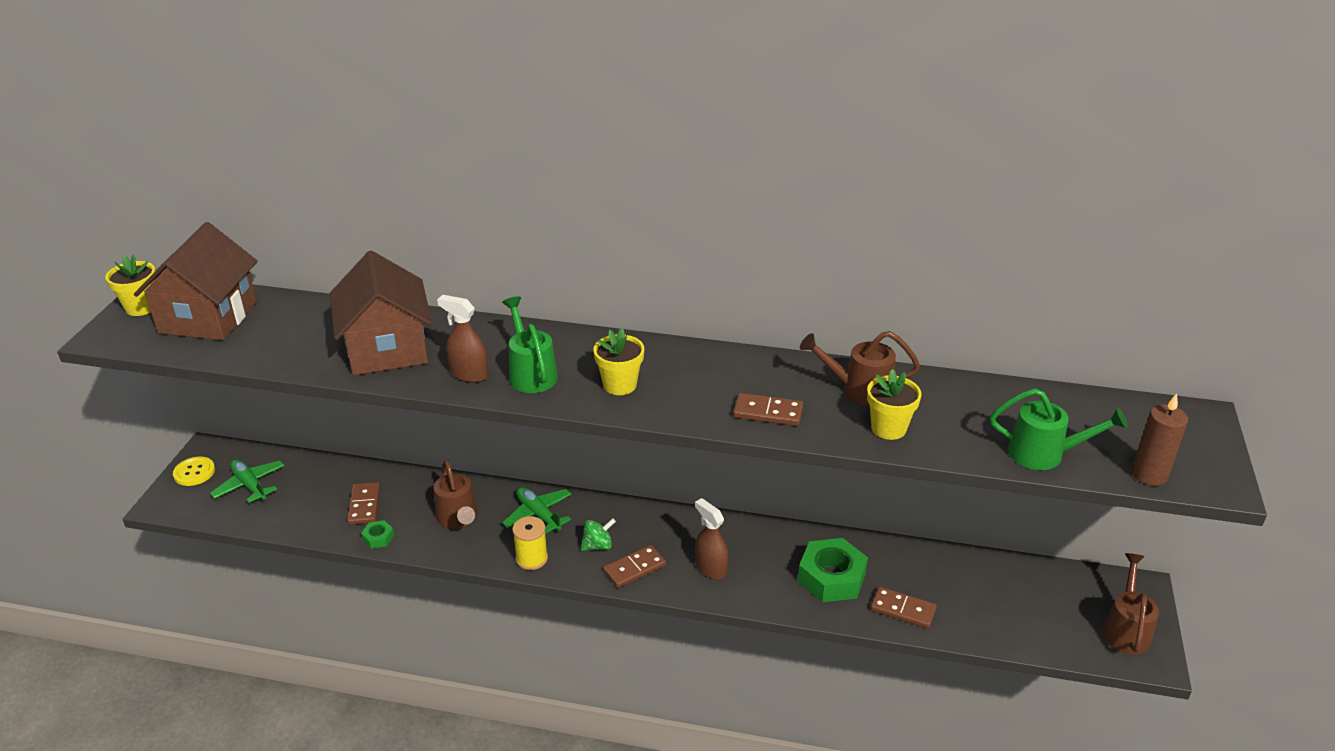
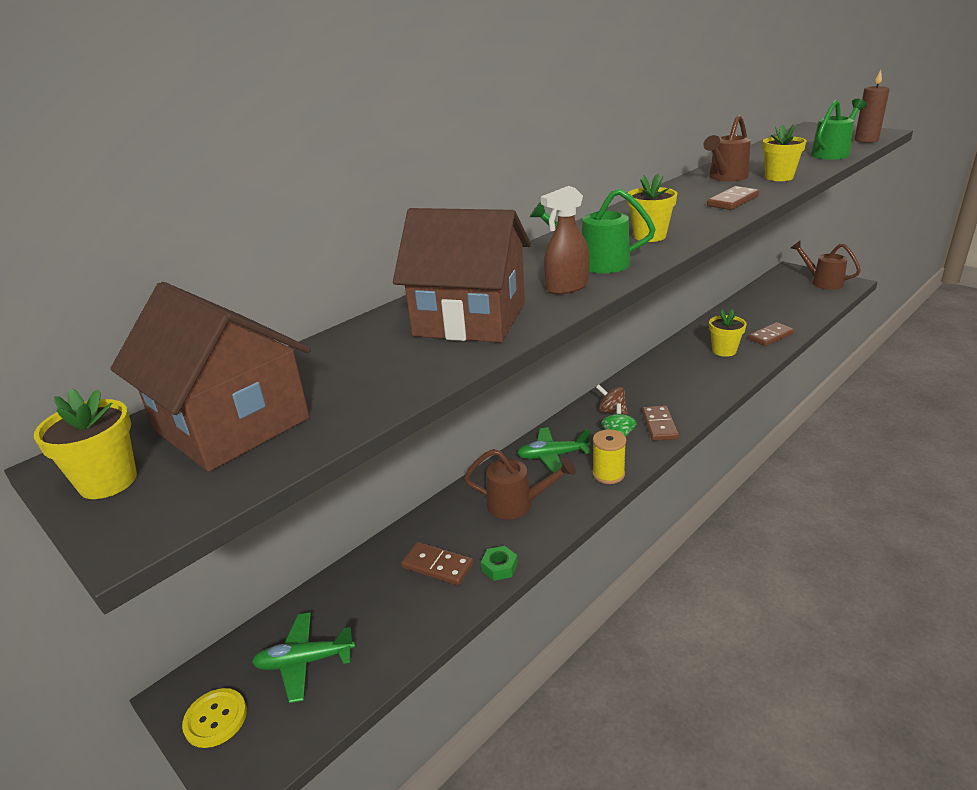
camera: 55 degrees left, 5 degrees down
(639, 528) = (612, 411): none -> brown spinning top
(710, 568) = (682, 392): brown spray bottle -> none
(831, 577) = (724, 351): green nut -> yellow flower pot

